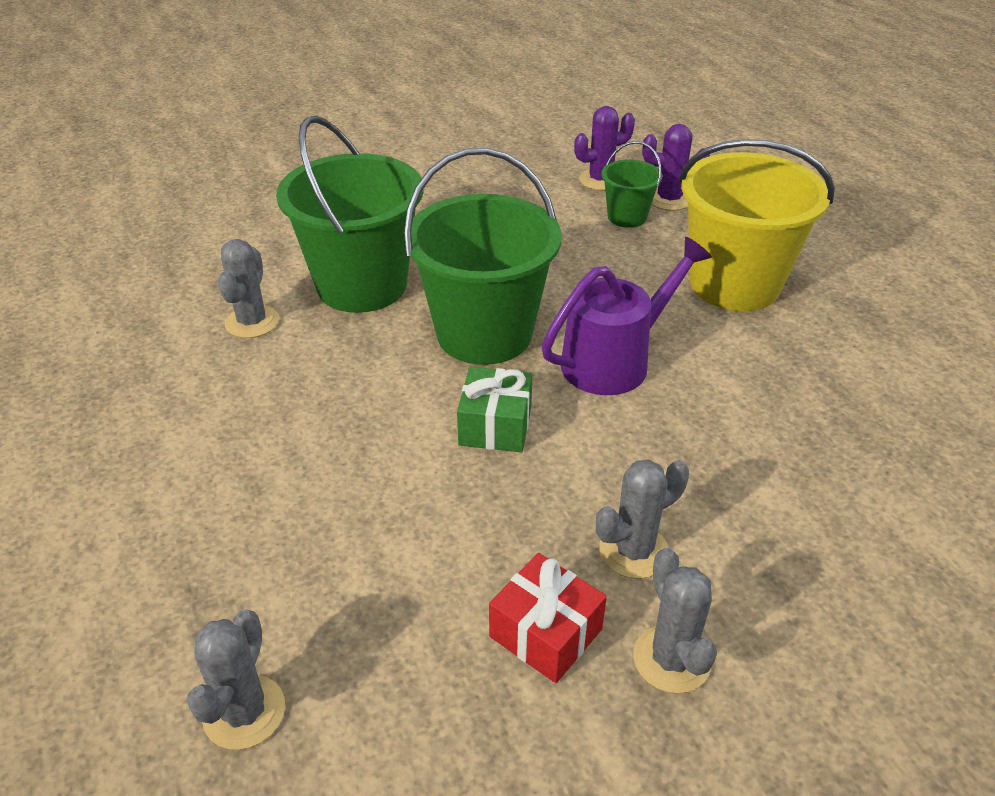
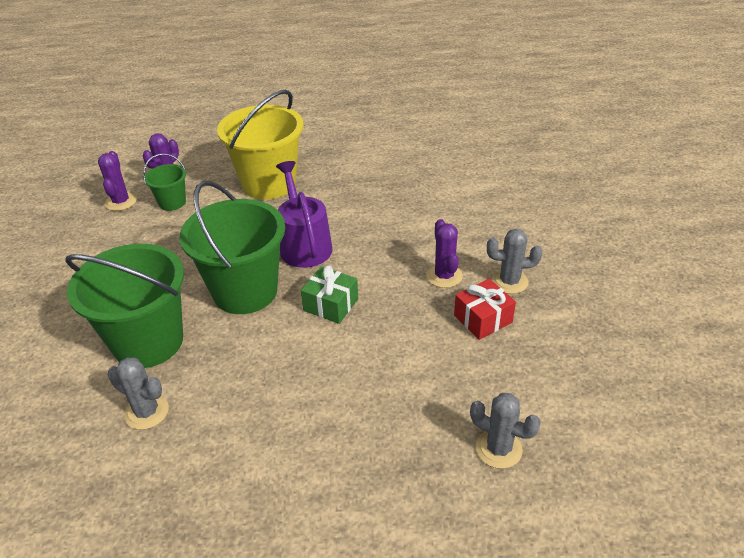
camera: 70 degrees left, 0 degrees up
(633, 551) = (444, 276): grey cactus -> purple cactus

